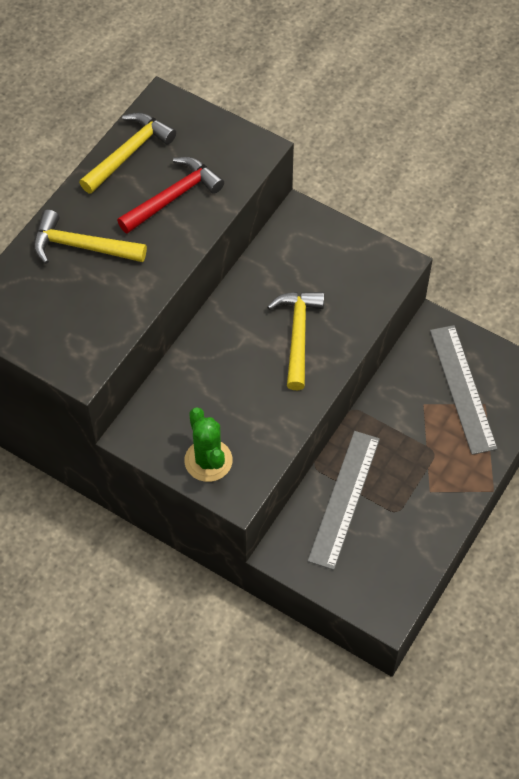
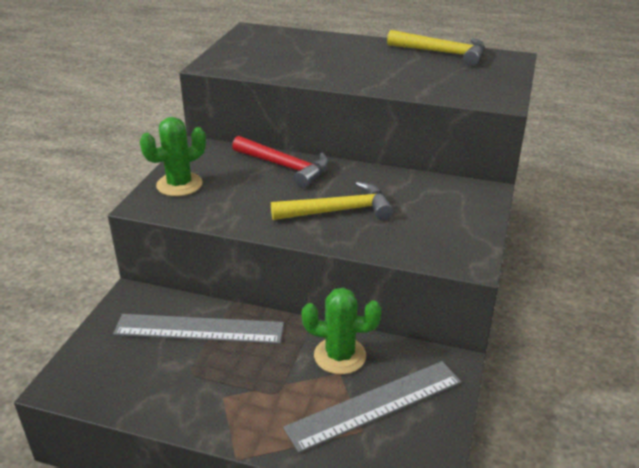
camera: 75 degrees right, 25 degrees down
(81, 246) = (333, 50): yellow hammer -> none
(173, 197) = (411, 74): red hammer -> red hammer (285, 167)
(404, 398) = (340, 356): none -> green cactus

